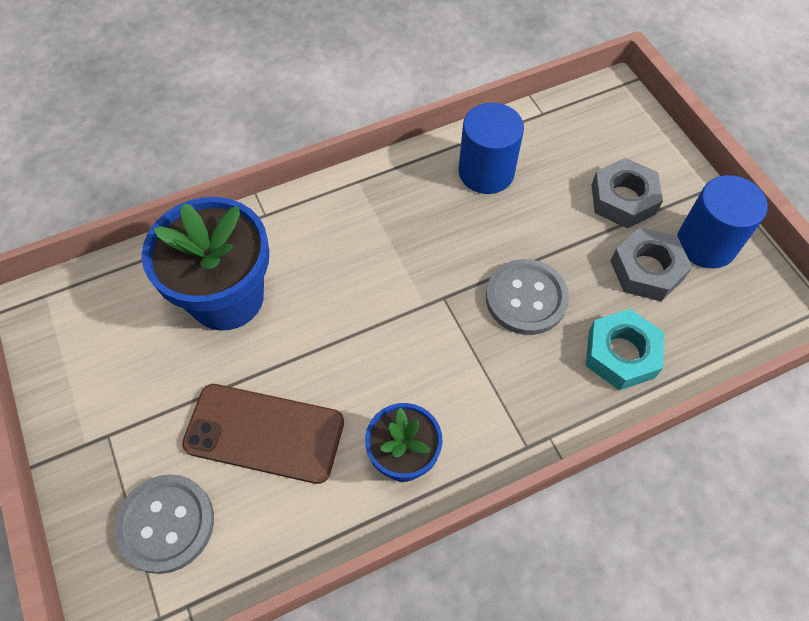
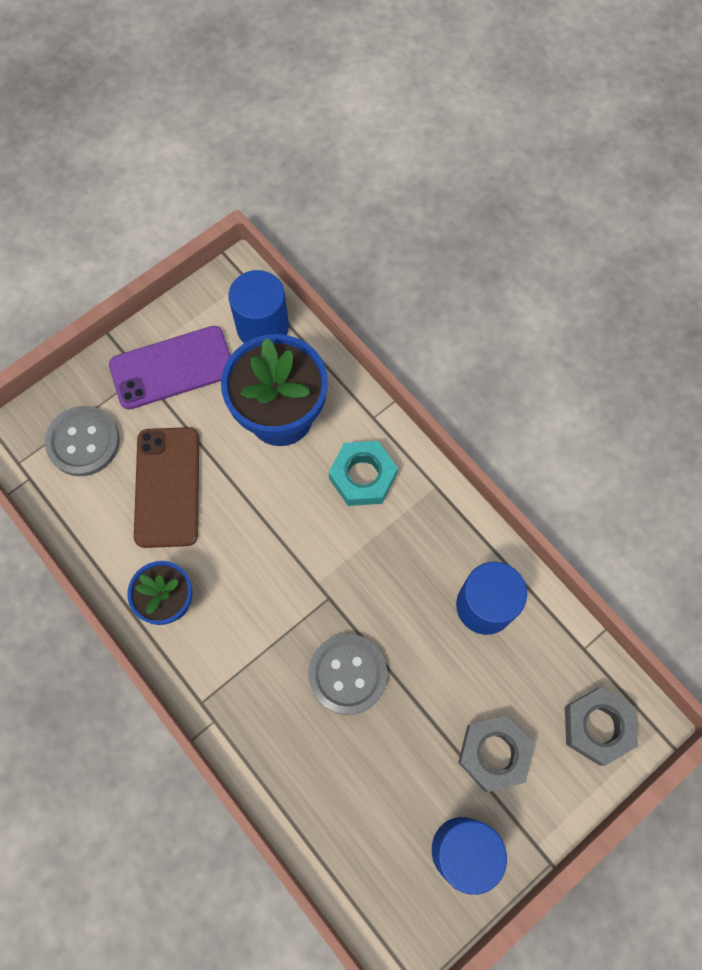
camera: 75 degrees right, 10 degrees up
(112, 292) = (262, 327): none -> blue cylinder
(116, 398) = (172, 368): none -> purple phone
(621, 354) = (310, 775): turquoise nut -> turquoise nut (362, 476)
(647, 270) = (412, 789): grey nut -> grey nut (597, 726)

